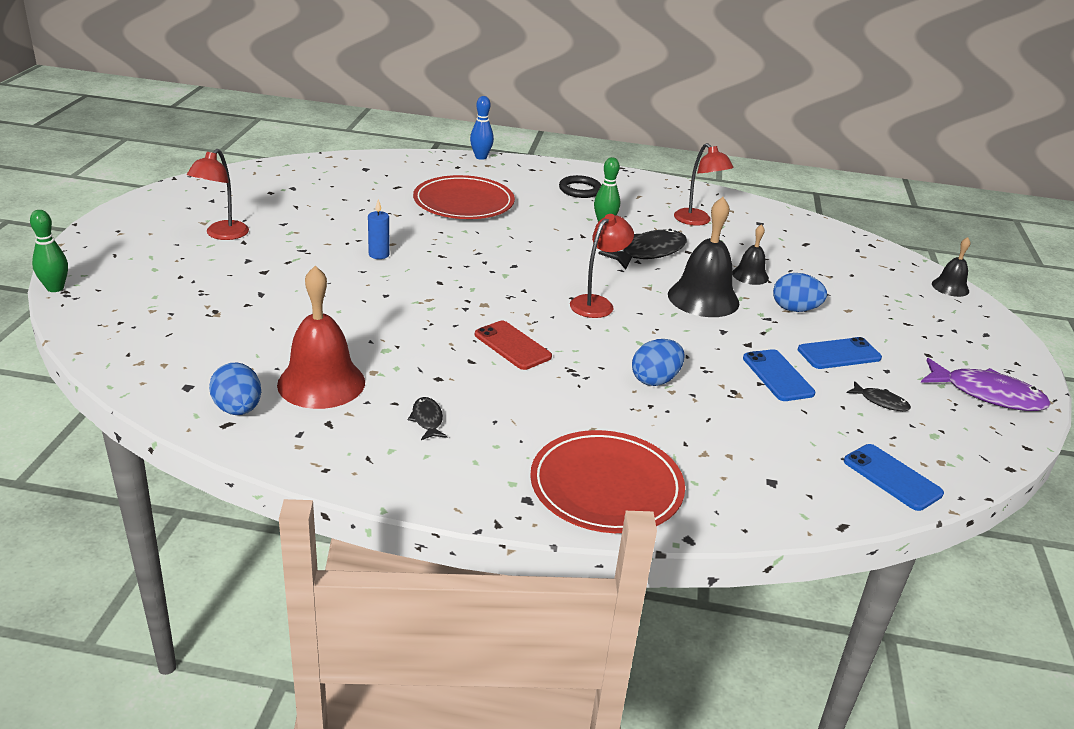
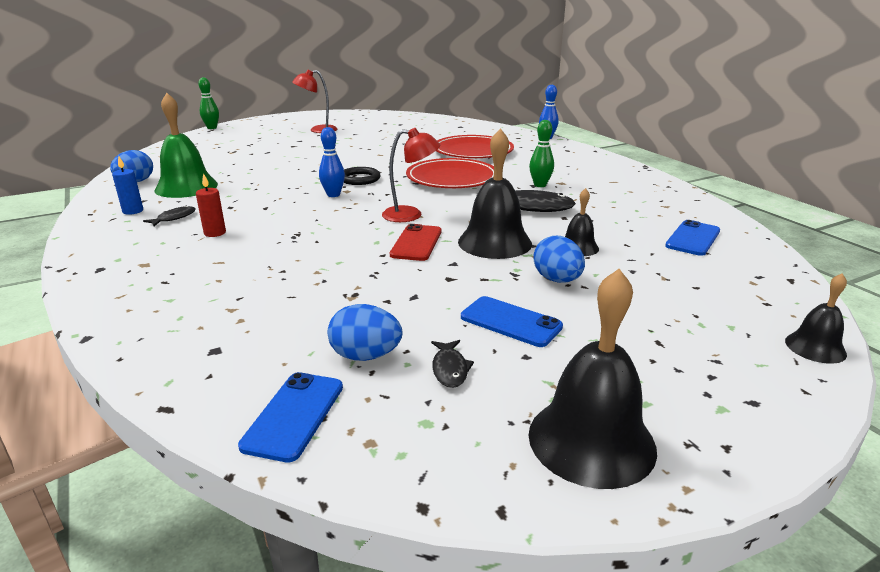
camera: 55 degrees right, 5 degrees down
(321, 383) = (186, 187): red bell -> green bell
(379, 255) = (360, 156): blue candle -> blue candle (133, 211)
(487, 315) = (333, 195): none -> blue bowling pin
(510, 409) = (215, 233): none -> red candle
(512, 346) = (303, 211): red phone -> red phone (416, 243)
(580, 190) = (573, 166): black ring -> black ring (359, 179)
(606, 487) = (140, 287): red plate -> red plate (452, 178)
(655, 380) = (325, 261): blue egg -> blue egg (365, 356)
(697, 221) = (626, 206): red lamp -> none
(777, 376) = (413, 304): blue phone -> blue phone (693, 238)
(987, 394) = (591, 440): purple fish -> black bell

